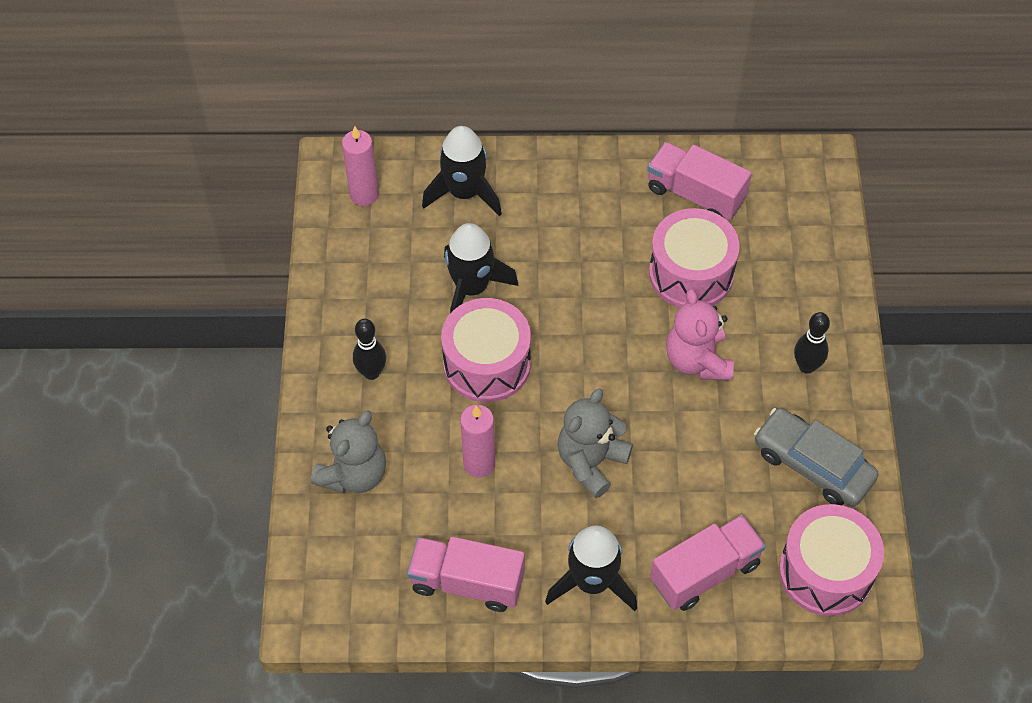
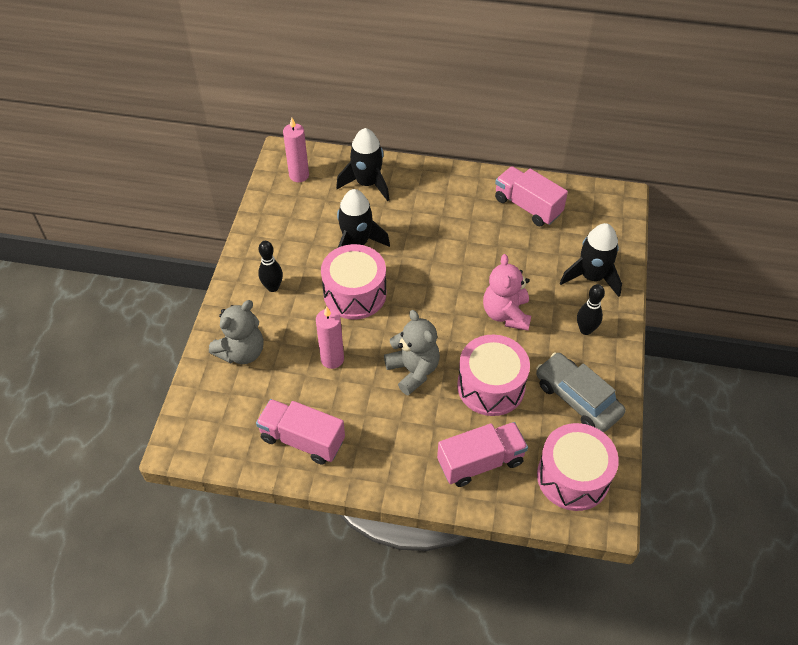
camera: 10 degrees right, 5 degrees down
(591, 462) = (413, 370): grey teddy bear -> grey teddy bear turned 105 degrees clockwise
(592, 582) = (394, 454): black rocket -> black rocket (592, 277)
(691, 273) = (513, 256): pink drum -> pink drum (491, 386)

